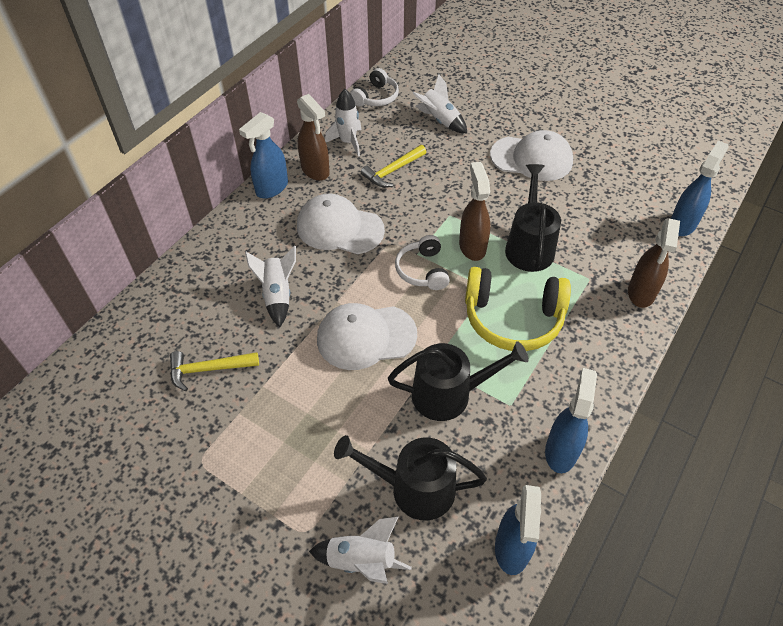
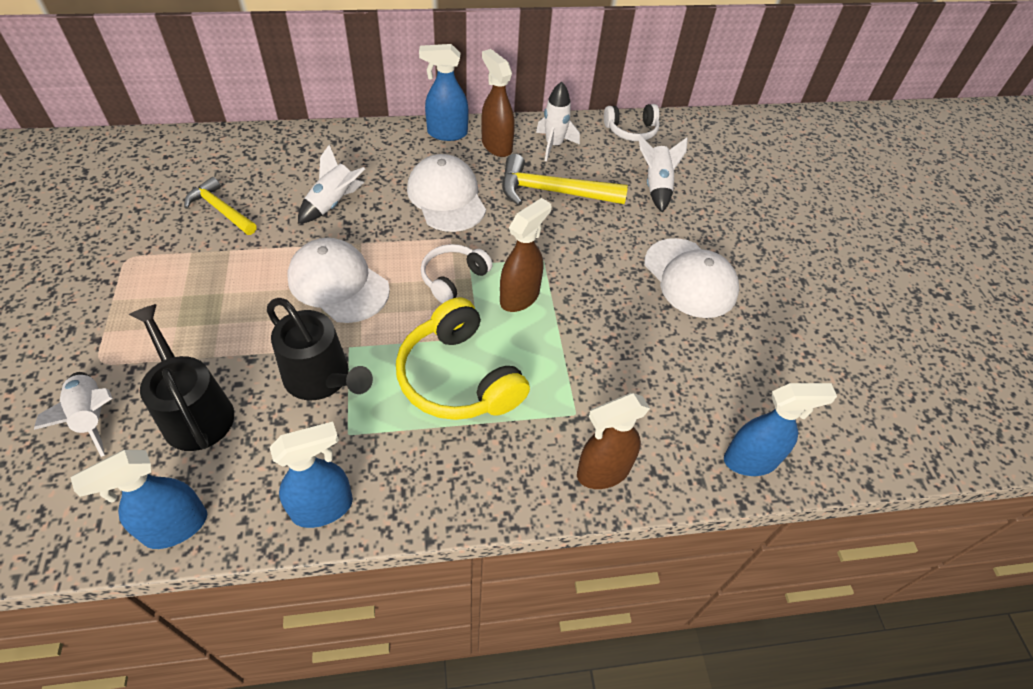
camera: 45 degrees right, 0 degrees up
(315, 171) = (496, 146): brown spray bottle -> brown spray bottle turned 135 degrees clockwise
(392, 171) = (553, 191): yellow hammer -> yellow hammer, size x1.53
(529, 246) = (567, 340): black watering can -> none

